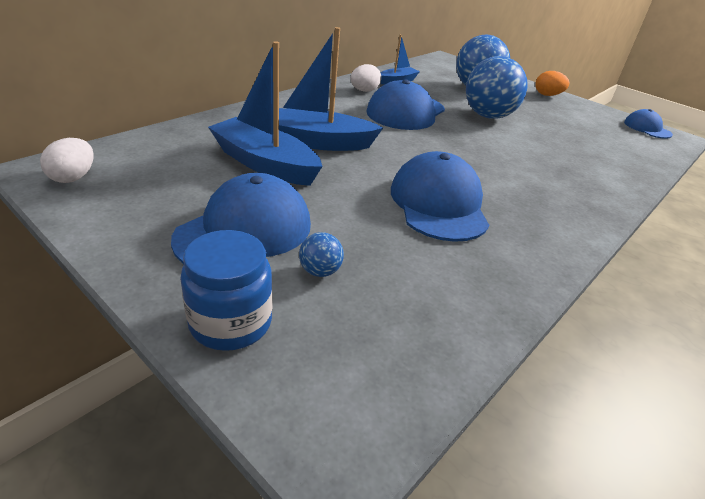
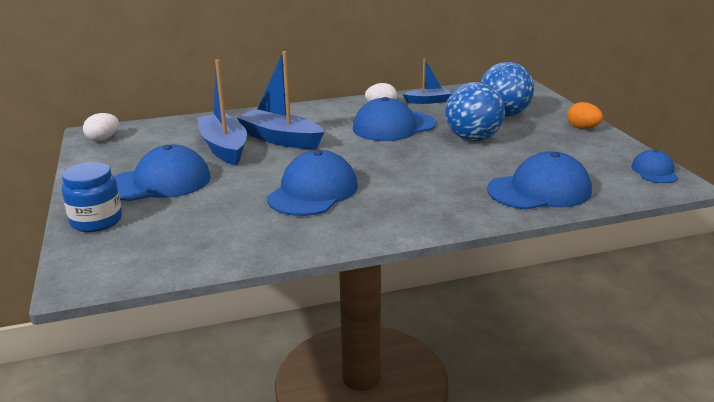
camera: 35 degrees right, 10 degrees down
(320, 271) = (174, 210): blue ball -> none
(609, 161) = (539, 190): none -> blue cap

